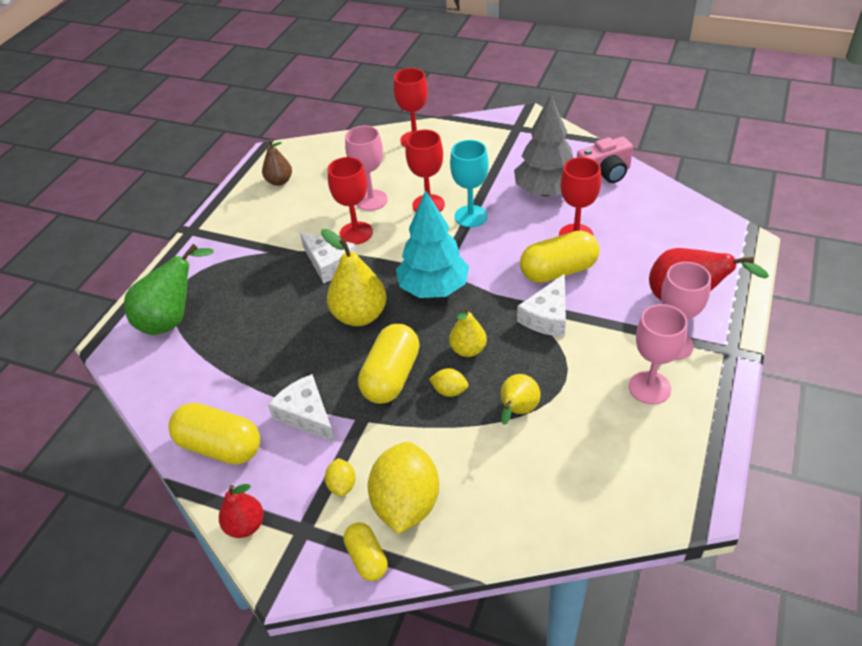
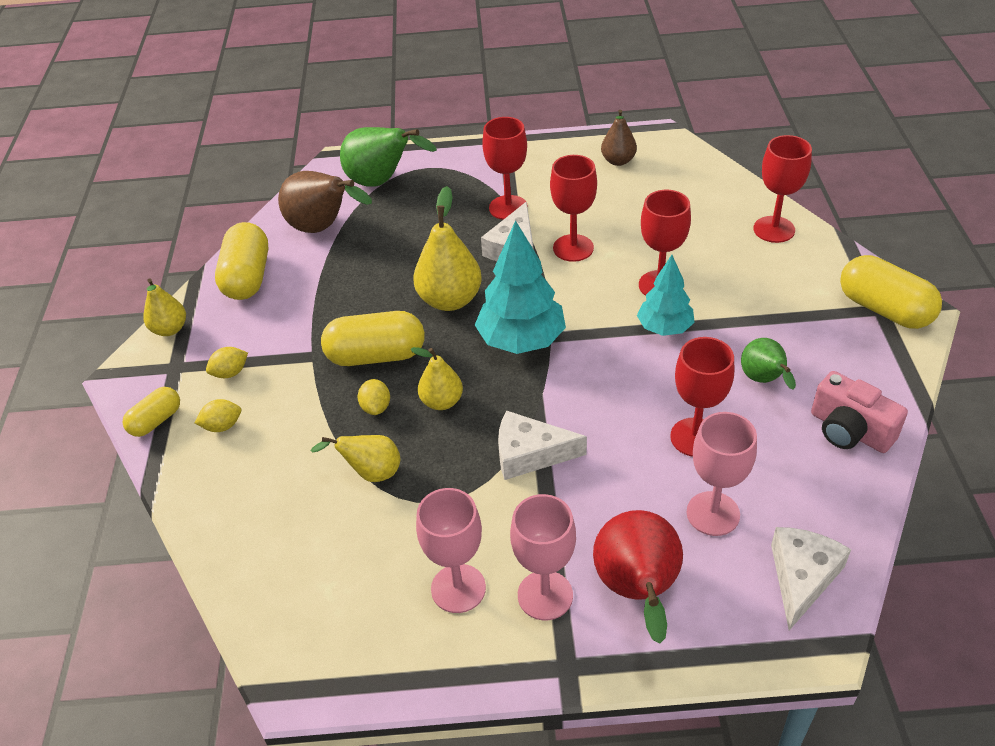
camera: 65 degrees right, 0 degrees up
(199, 375) = (323, 228): none -> brown pear
(245, 525) = (170, 329): red pear -> yellow pear
(279, 253) = (508, 208): none -> red goblet
(306, 415) = (303, 316): white cheese -> white cheese (802, 577)
(371, 200) = (635, 238): pink goblet -> pink goblet (713, 513)
(406, 504) = (222, 426): yellow lemon -> yellow lemon, size x0.45
(471, 216) = (664, 328): turquoise goblet -> turquoise tree
(545, 191) = (764, 380): grey tree -> green pear
(558, 271) = (616, 440): yellow capsule -> yellow capsule (884, 309)

